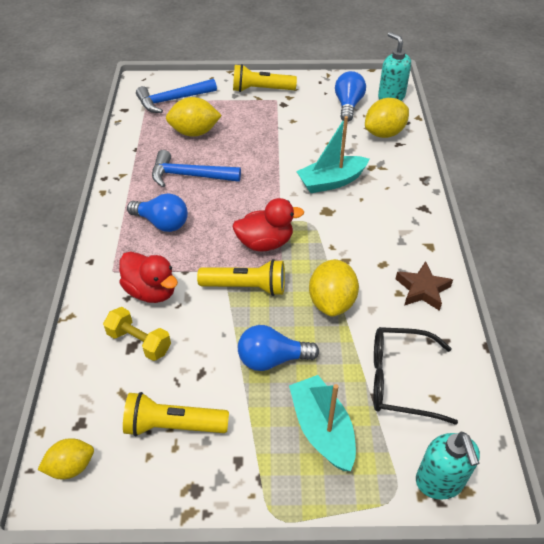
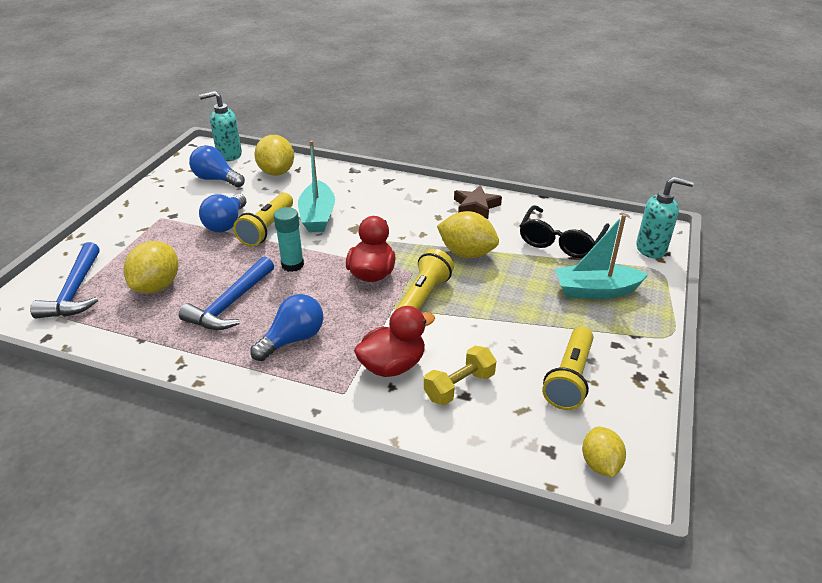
camera: 70 degrees left, 10 degrees down
(253, 191) = (292, 265): none -> turquoise glue stick
(261, 90) = (131, 223): yellow flashlight -> yellow flashlight (267, 229)
(272, 359) = (515, 301): blue light bulb -> blue light bulb (226, 224)

